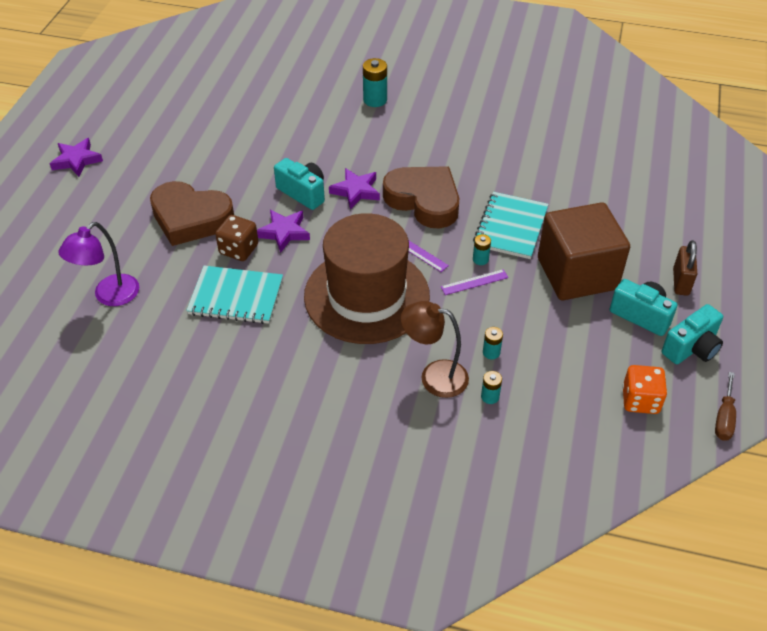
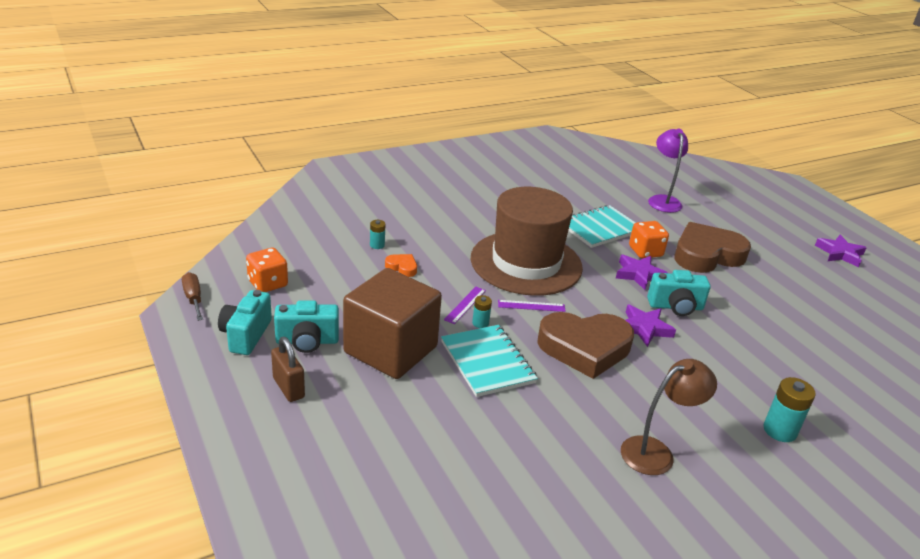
camera: 135 degrees right, 15 degrees down
(239, 249) = (645, 252): brown dice -> orange dice
(434, 376) = (424, 241): brown lamp -> brown lamp (656, 452)
(491, 352) = (402, 267): turquoise battery -> orange heart

